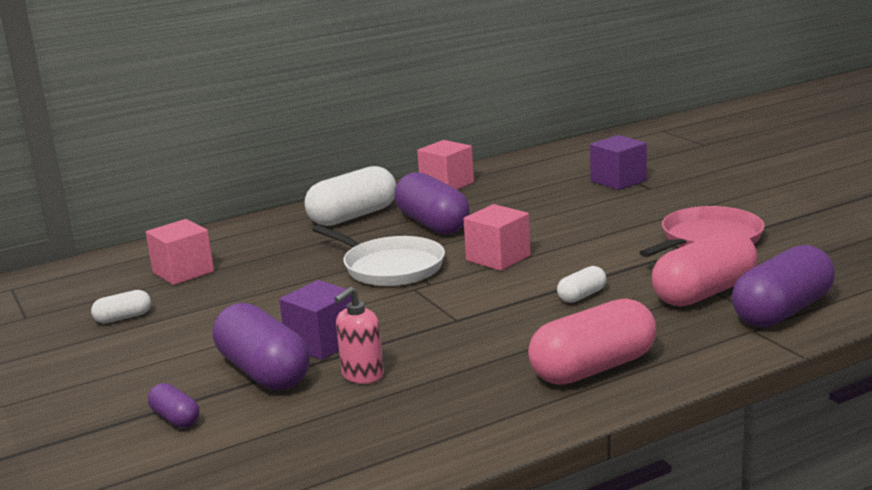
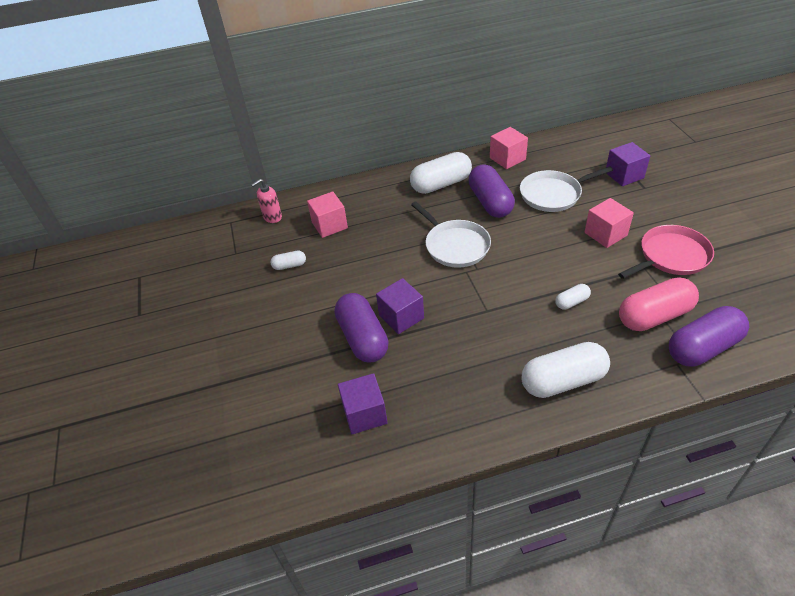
camera: 15 degrees right, 25 degrees up
(175, 418) = (307, 372): purple capsule -> none
(285, 446) = (364, 414): none -> purple cube
(362, 375) = (419, 355): pink soap dispenser -> pink soap dispenser (272, 217)
(498, 258) = (525, 249): pink cube -> pink cube (605, 234)
(523, 207) = (553, 194): none -> white pan
(593, 368) = (563, 381): pink capsule -> white capsule

